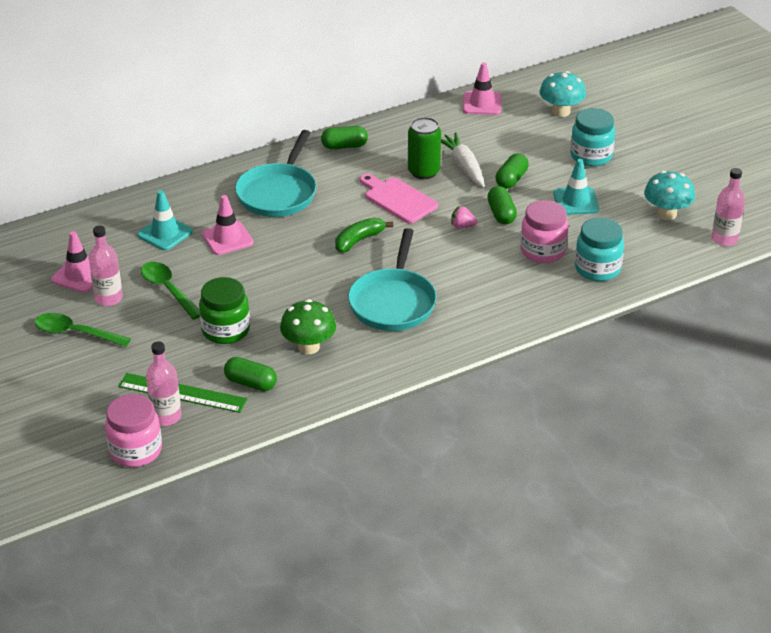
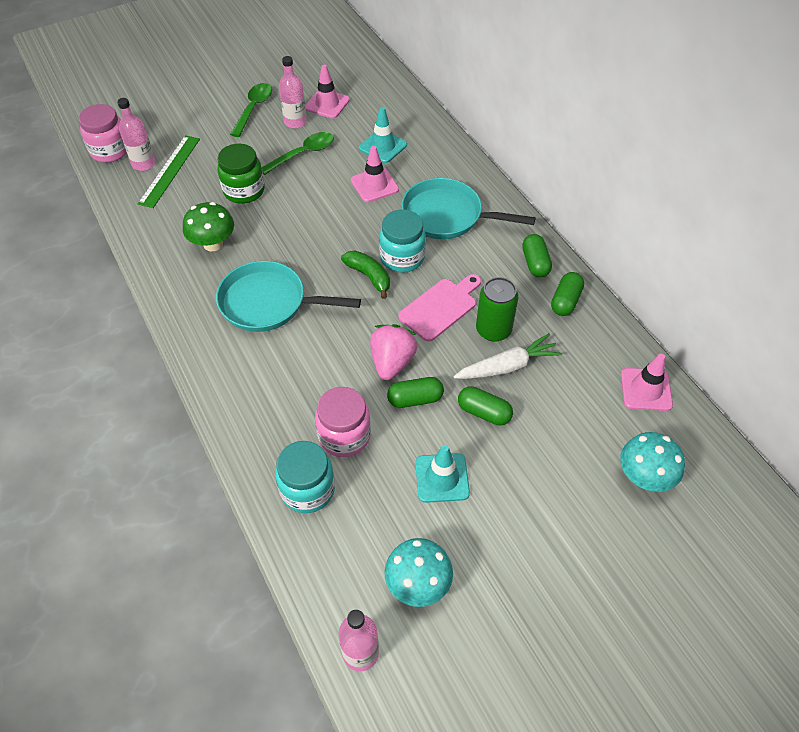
camera: 90 degrees right, 15 degrees up
(251, 383) = (172, 209): green capsule -> green capsule (565, 301)
(462, 226) = (392, 362): pink strawberry -> pink strawberry, size x1.92
(591, 156) = (543, 504): turquoise jar -> turquoise jar (402, 258)

